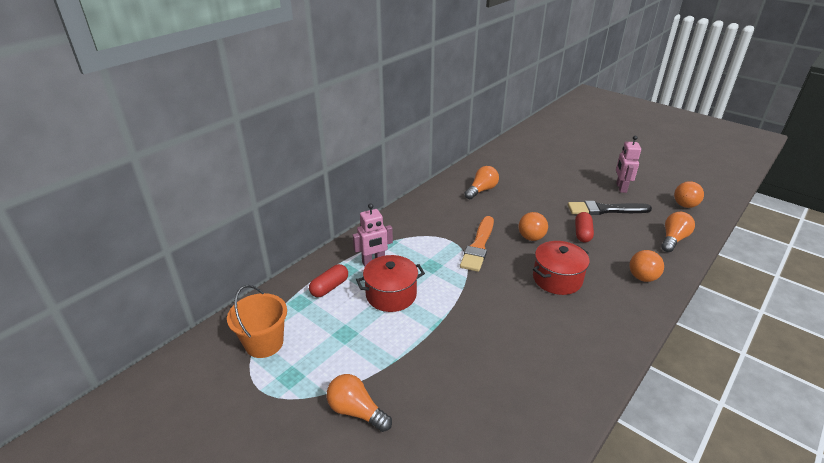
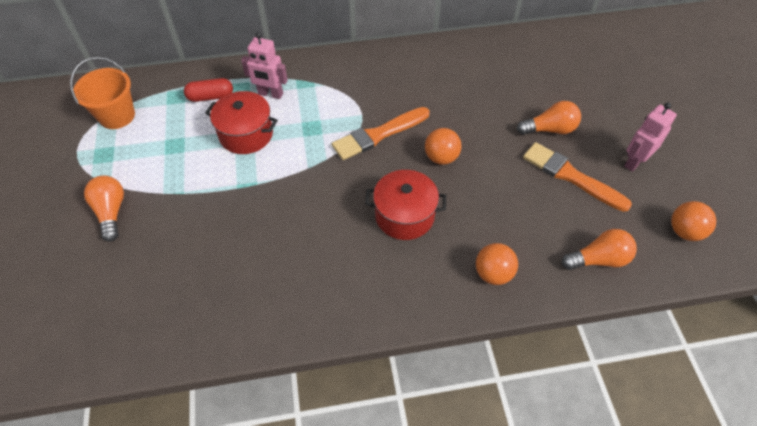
camera: 40 degrees right, 20 degrees up
(481, 190) = (465, 75): orange light bulb -> orange light bulb (550, 129)
(582, 233) = (502, 186): red capsule -> none
(605, 210) = (571, 176): black brush -> orange brush

